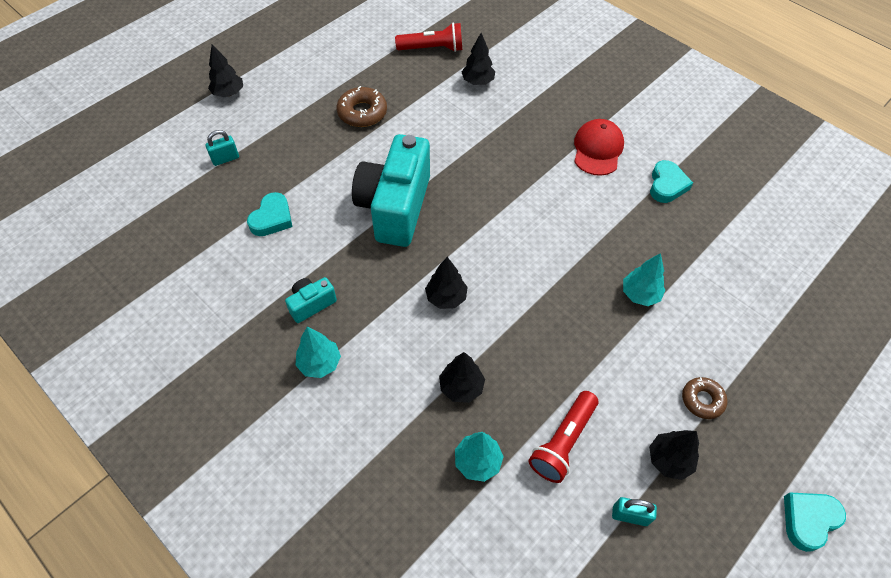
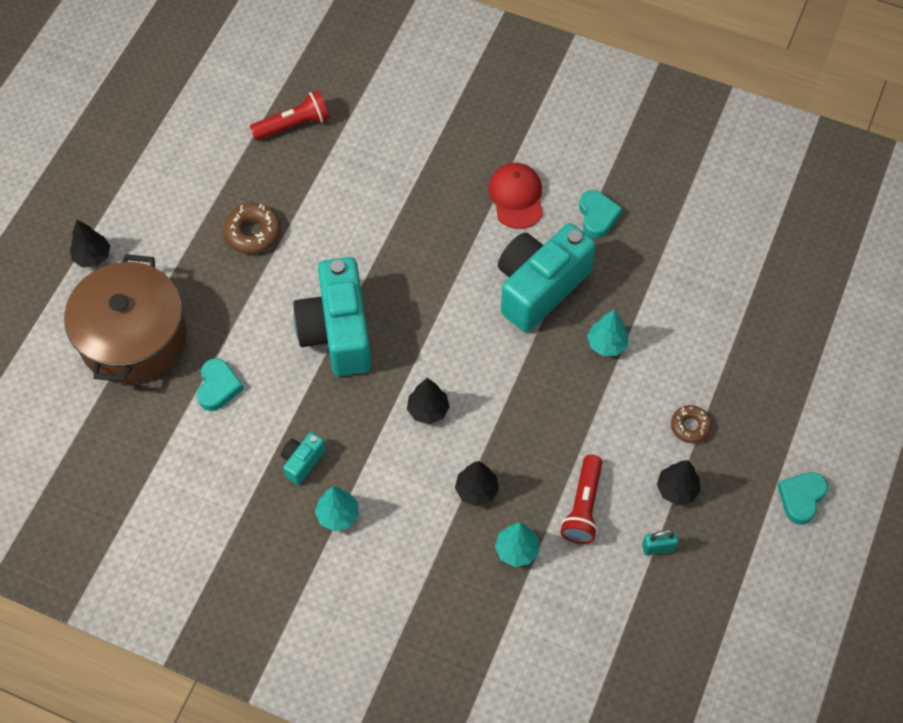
camera: 20 degrees left, 5 degrees up
(225, 159) = (133, 337): turquoise padlock -> brown pot
(478, 82) = (361, 153): black tree -> none
(592, 226) = (539, 287): none -> turquoise camera

